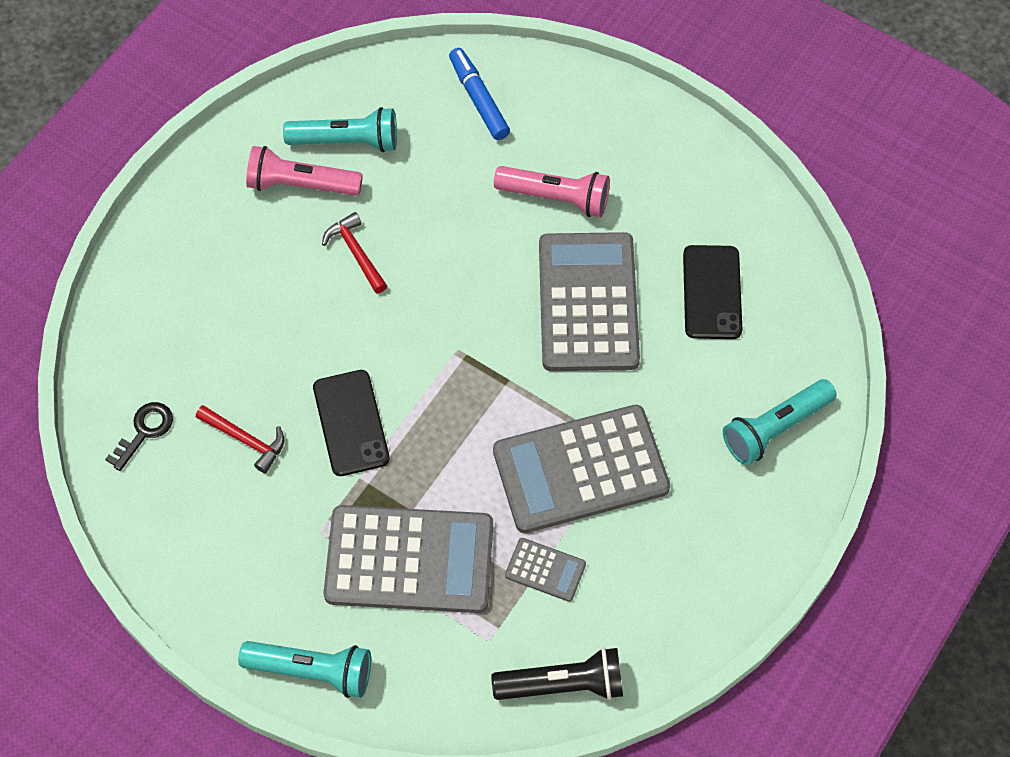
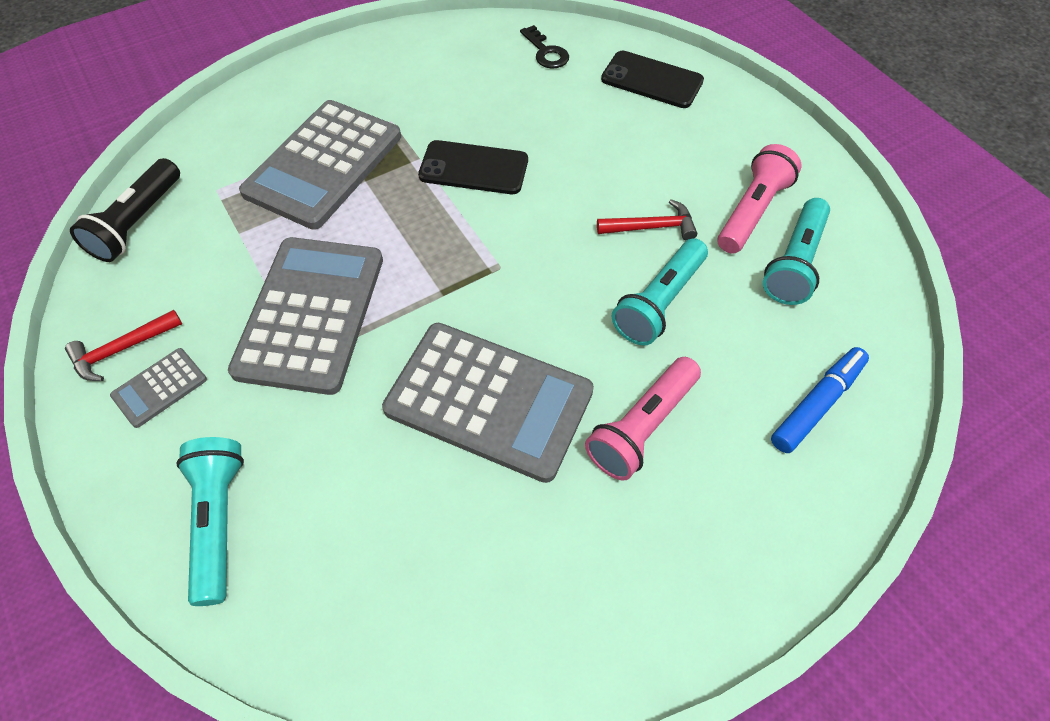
camera: 115 degrees right, 5 degrees down
(245, 440) = (501, 102): red hammer -> red hammer (122, 349)
(312, 671) = (285, 85): turquoise flashlight -> turquoise flashlight (659, 302)
(478, 99) = (817, 404): blue marker -> blue marker turned 45 degrees counterclockwise
(545, 570) = (240, 249): grey calculator -> grey calculator (159, 388)
(712, 292) = (428, 541): black phone -> black phone (652, 80)

